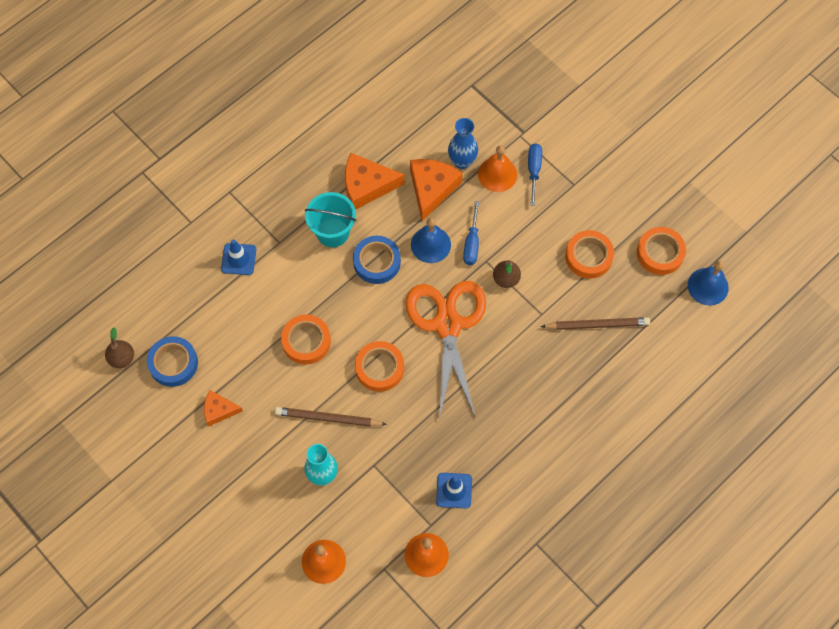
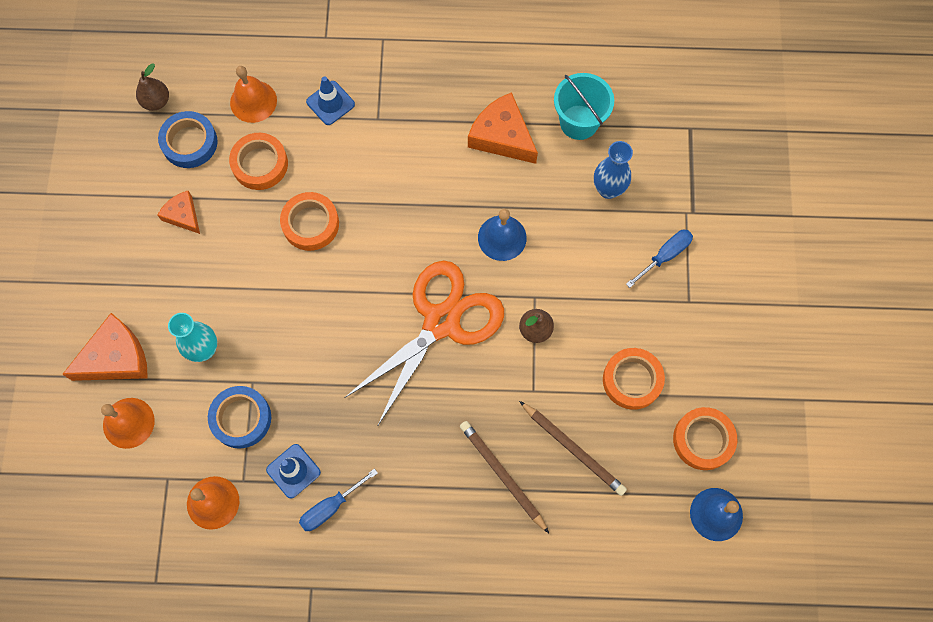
camera: 45 degrees right, 5 degrees up
(328, 418) = (259, 306): brown pencil -> brown pencil (502, 475)
(332, 232) = (430, 150): turquoise bucket -> turquoise bucket (579, 122)
(377, 262) = (440, 210): blue tape -> blue tape (241, 418)
(379, 368) = (345, 304): orange tape -> orange tape (260, 164)
(432, 188) = (555, 189): orange cheese -> orange cheese (116, 357)
(472, 243) = (539, 269): blue screwdriver -> blue screwdriver (331, 507)
(497, 174) = (628, 229): orange bell -> orange bell (253, 101)

